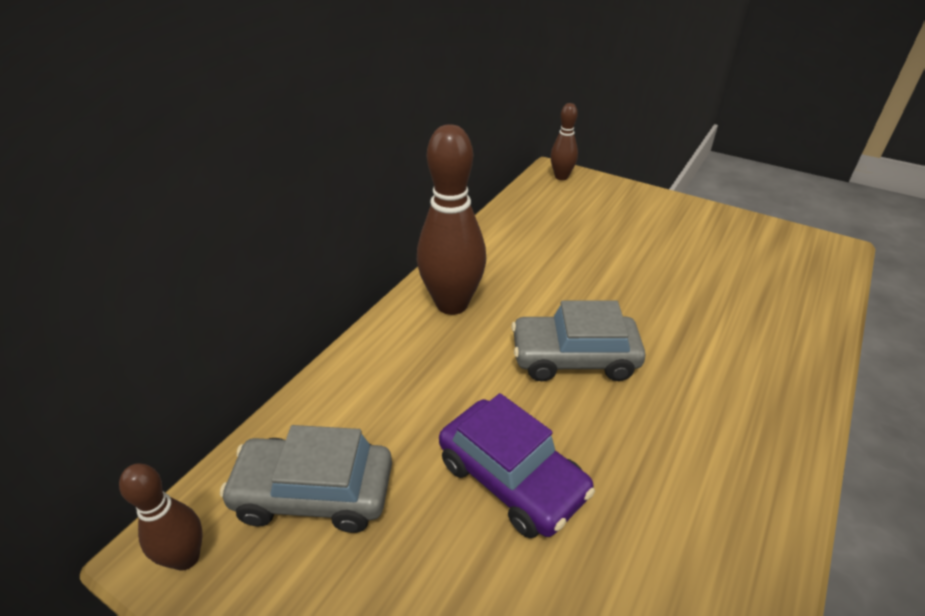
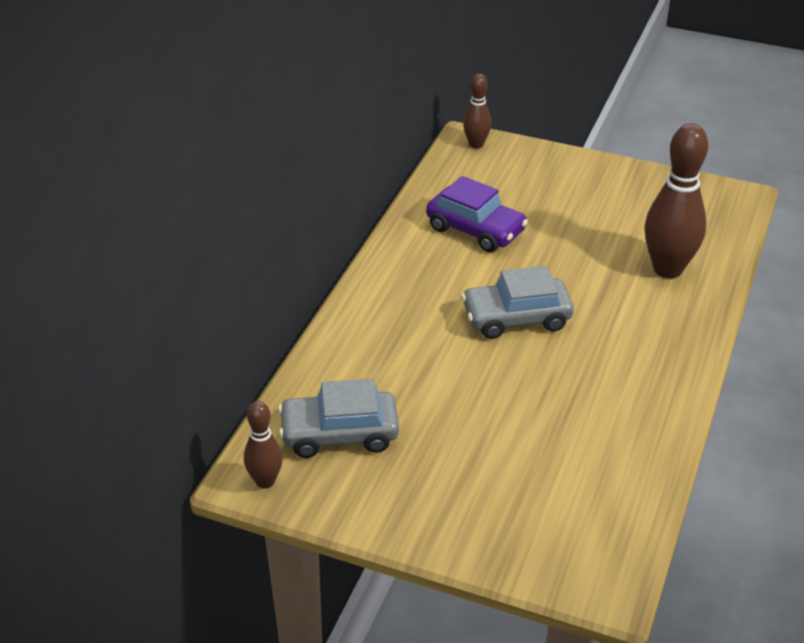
camera: 10 degrees left, 0 degrees up
(452, 304) = (401, 285): brown bowling pin -> brown bowling pin (668, 269)
(512, 478) = (483, 407): purple car -> purple car (475, 229)

